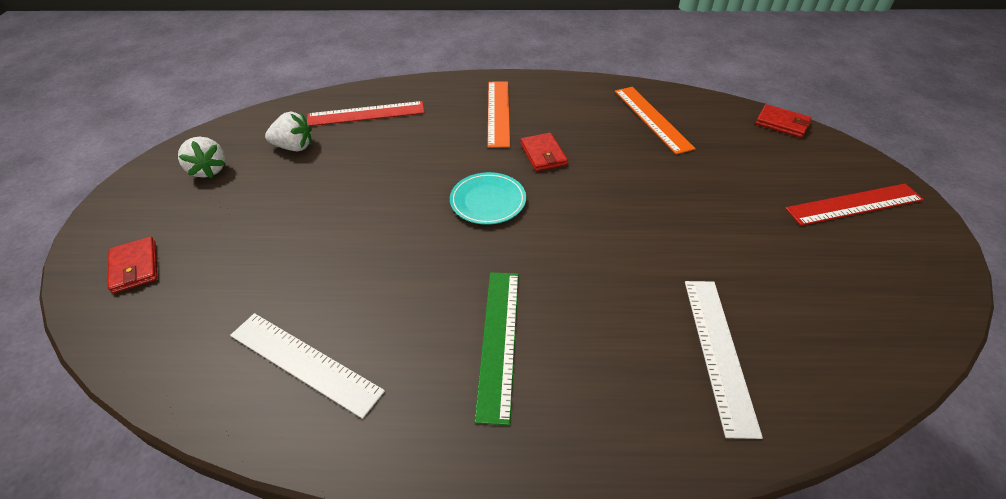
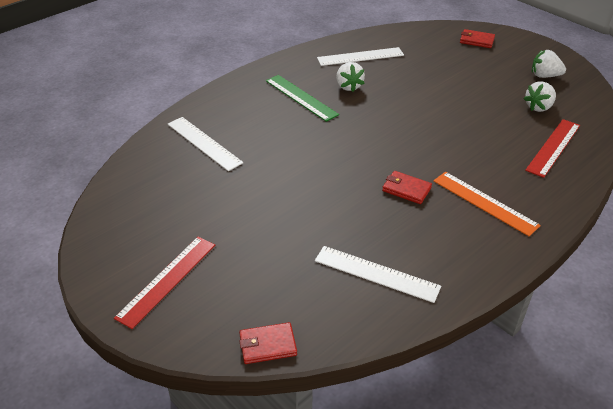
camera: 135 degrees right, 5 degrees down
(412, 312) = (348, 86): none -> white strawberry
(488, 201) = (391, 143): turquoise plate -> none
(652, 118) = (376, 274): orange ruler -> white ruler

